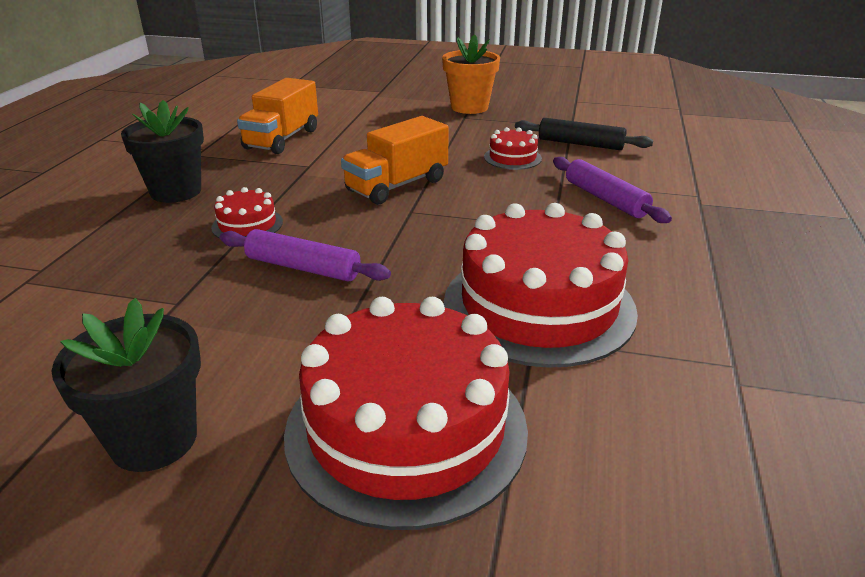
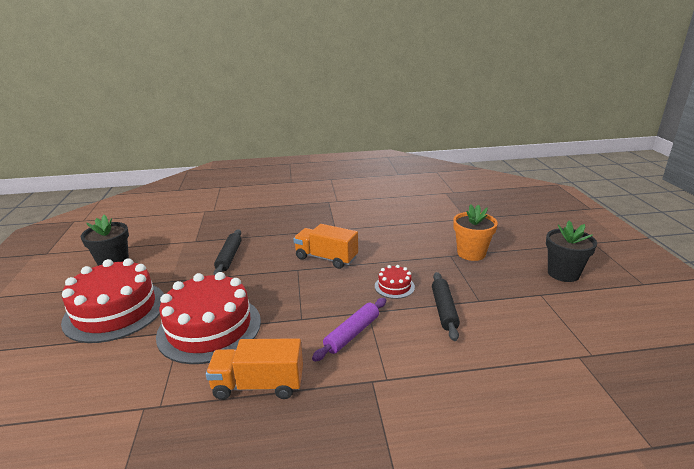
camera: 70 degrees right, 5 degrees down
(176, 191) = (287, 210): black flower pot -> black flower pot (563, 273)
(247, 225) = (263, 234): red cake -> none
(282, 139) = (363, 213): orange truck -> orange truck (258, 385)
(303, 267) = (229, 257): purple rolling pin -> black rolling pin

